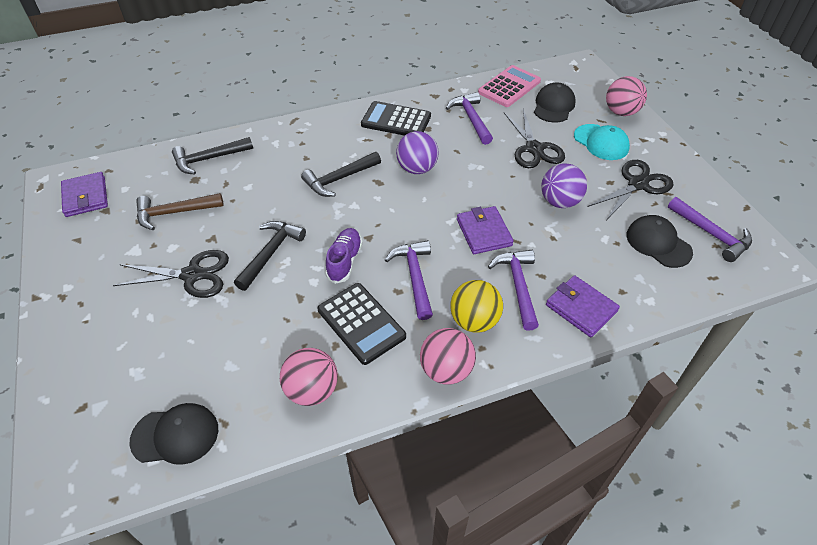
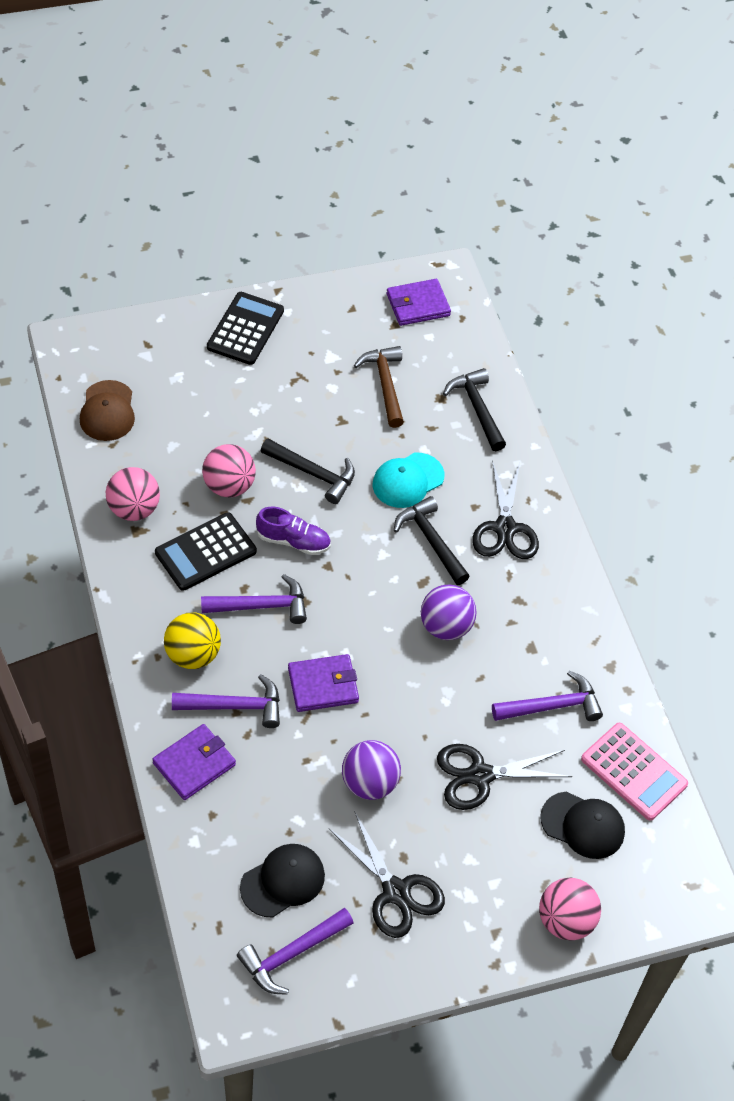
camera: 90 degrees right, 5 degrees up
(175, 435) = (107, 411): black cap -> brown cap
(192, 275) = (290, 408): black scissors -> black scissors (505, 528)
(396, 120) = (550, 611): black calculator -> black calculator (245, 329)
(446, 370) = (136, 621): pink ball -> pink ball (229, 486)
(601, 142) = (491, 869): turquoise cap -> turquoise cap (408, 480)

